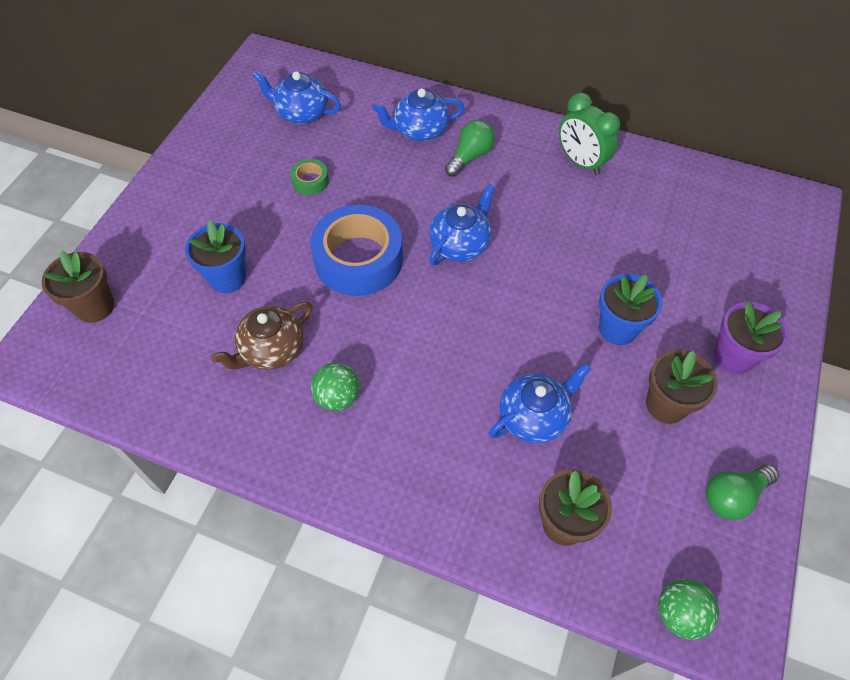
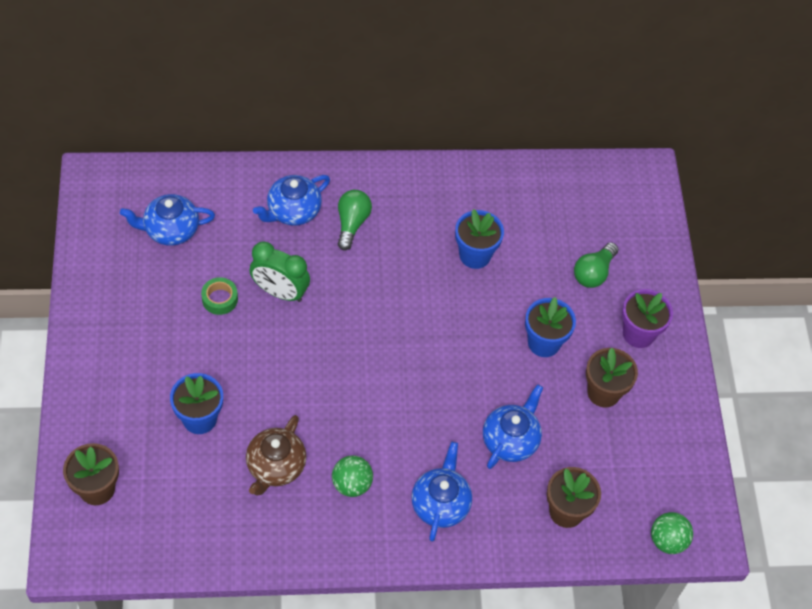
camera: 30 degrees left, 0 degrees up
(358, 259) = (304, 359): blue tape -> none
(460, 244) = (384, 313): blue teapot -> blue teapot (440, 504)
(580, 221) = (475, 255): none -> blue flower pot
(581, 162) = (451, 196): green clock -> green clock (280, 292)
(733, 496) = (674, 444): green light bulb -> green light bulb (593, 273)

